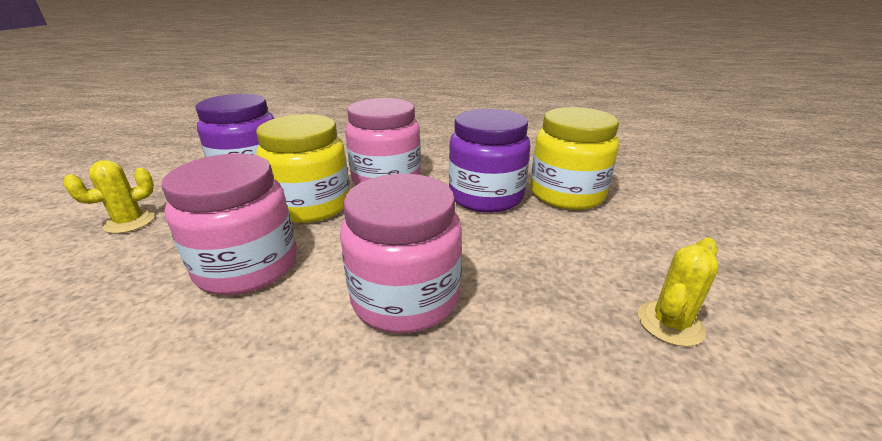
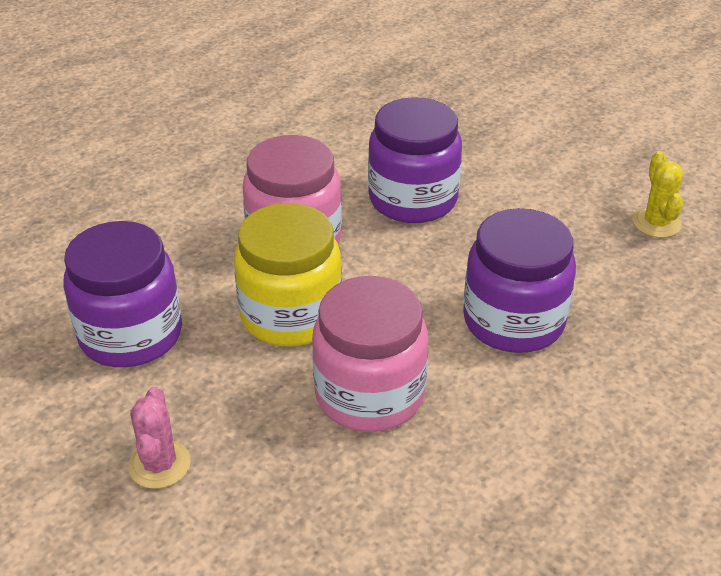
camera: 50 degrees left, 10 degrees up
(129, 222) = (159, 464): yellow cactus -> pink cactus
(405, 297) = (513, 321): pink jar -> purple jar
(566, 194) = (465, 154): yellow jar -> none

